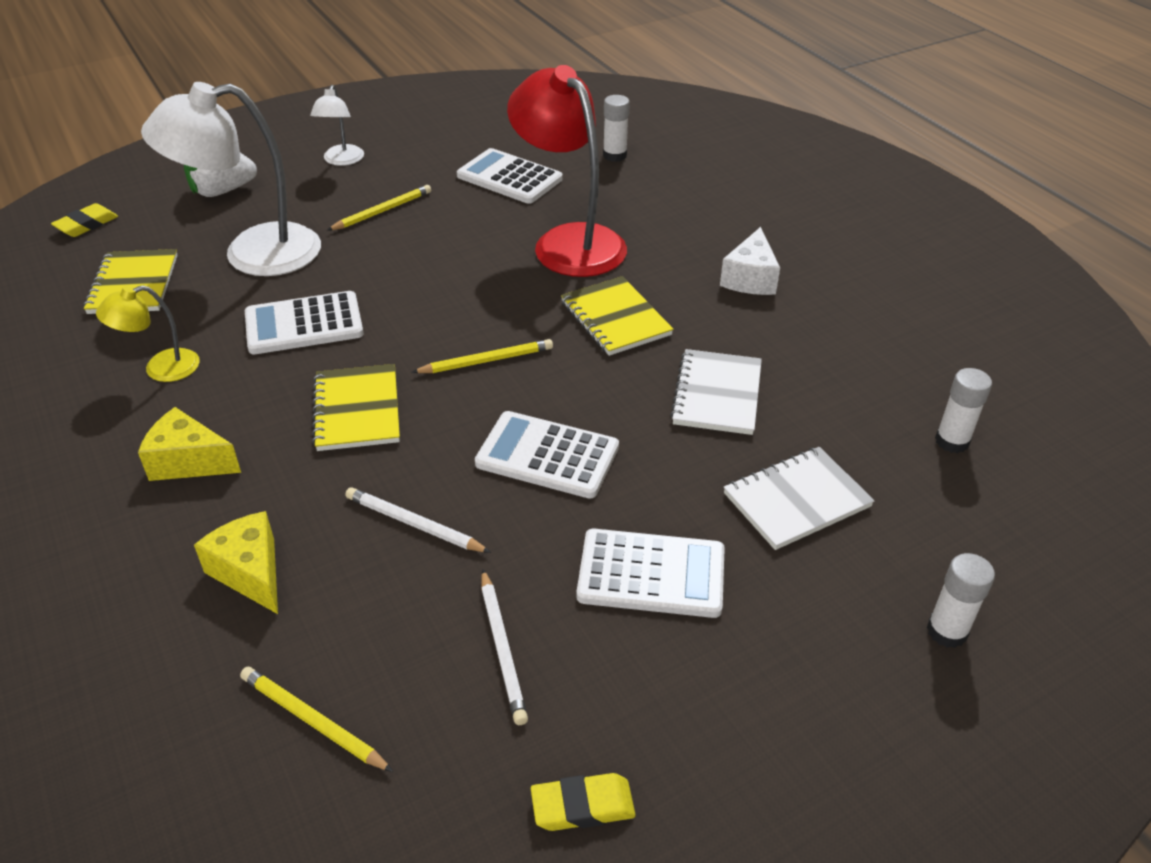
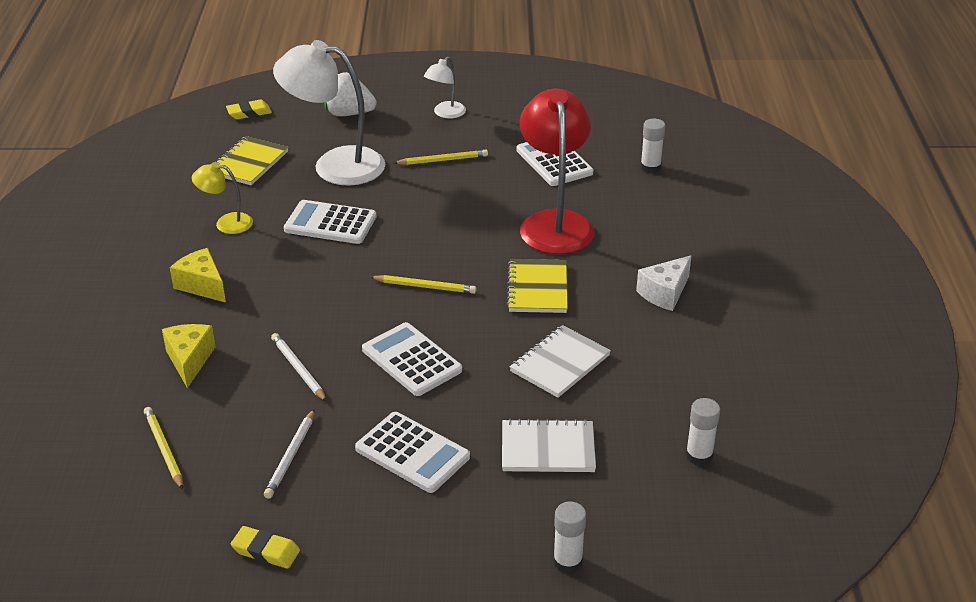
camera: 30 degrees right, 5 degrees down
(357, 410) = (319, 289): yellow notebook -> none

